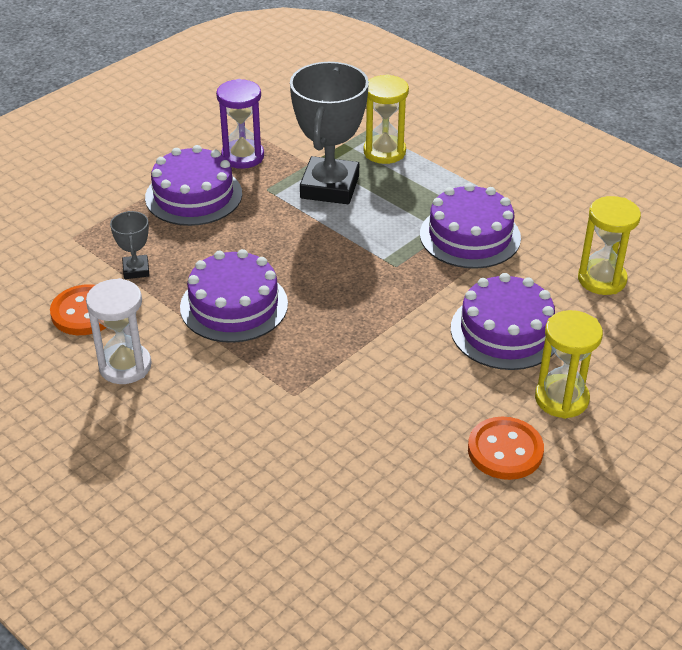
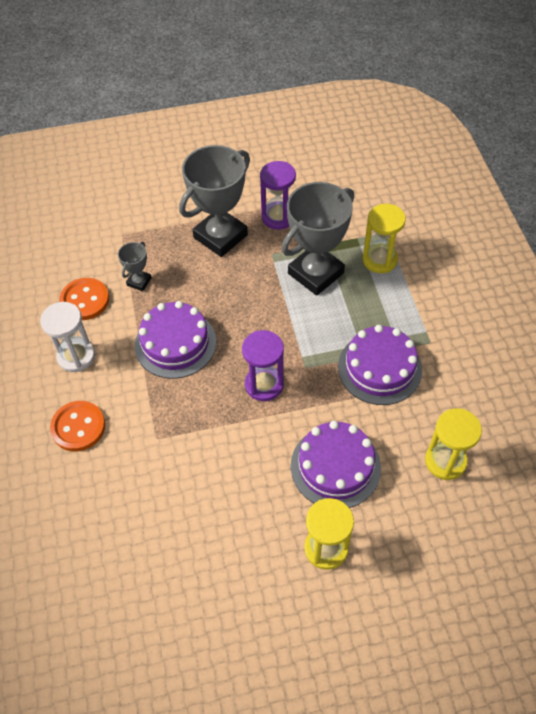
camera: 35 degrees right, 15 degrees up
(193, 195) = (220, 236): purple cake -> grey trophy
(367, 298) = (264, 384): none -> purple hourglass
(505, 450) = (252, 566): orange button -> orange button (78, 427)

